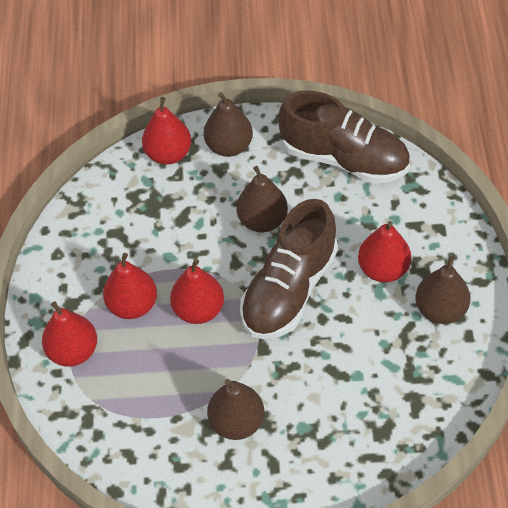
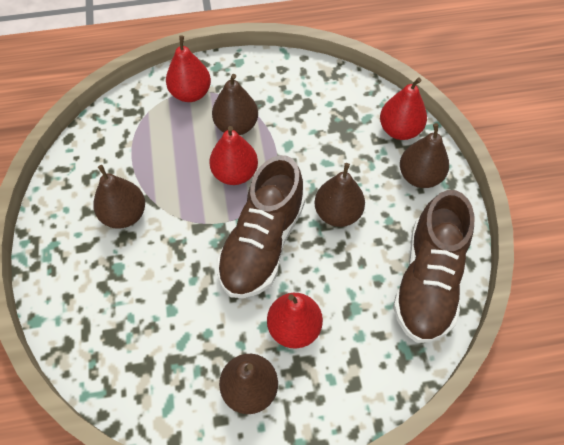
camera: 80 degrees right, 5 degrees up
(132, 305) = (236, 126): red pear -> brown pear
(289, 289) = (262, 243): brown shoe -> brown shoe turned 90 degrees counterclockwise

